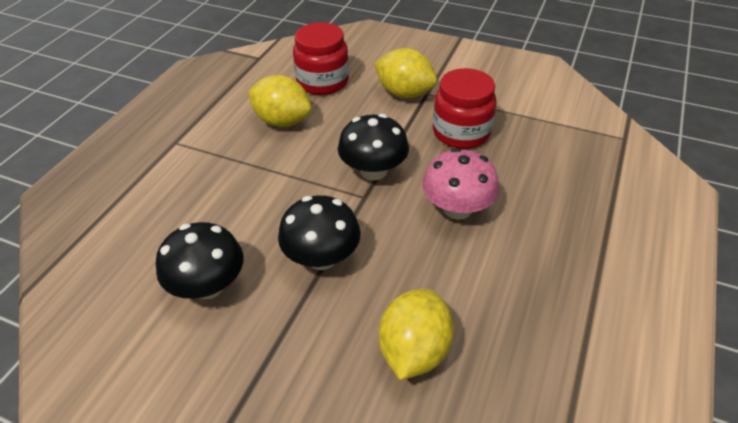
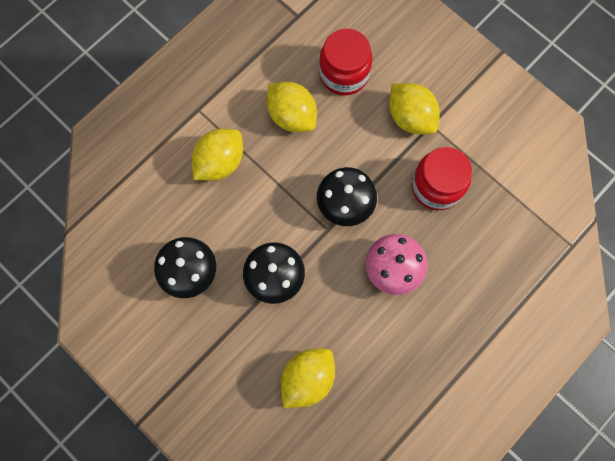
camera: 20 degrees right, 30 degrees up
(214, 175) = (220, 162): none -> yellow lemon

